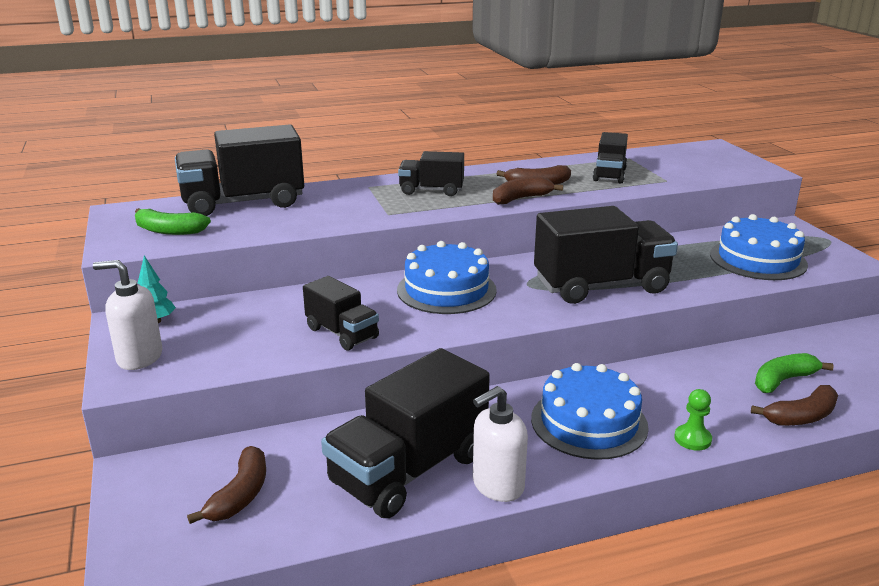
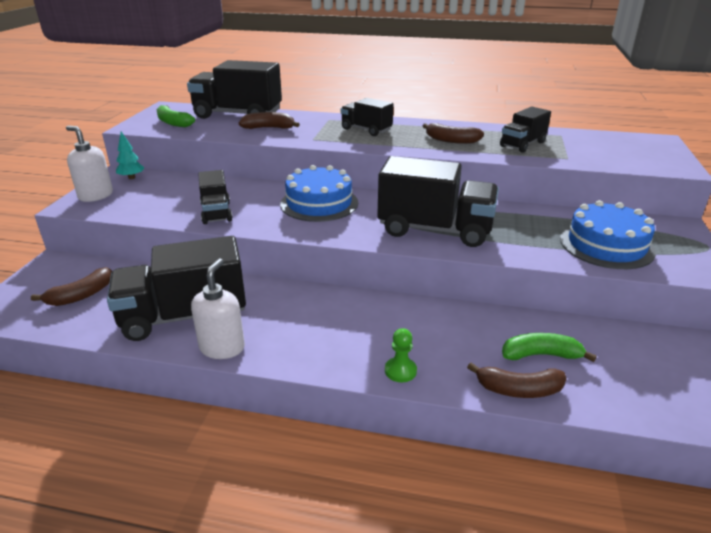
camera: 30 degrees right, 5 degrees up
(497, 485) = (222, 347): white soap dispenser -> white soap dispenser turned 105 degrees clockwise
(521, 199) = (422, 148): brown banana -> brown banana (269, 128)
(589, 422) = (338, 329): blue cake -> none

